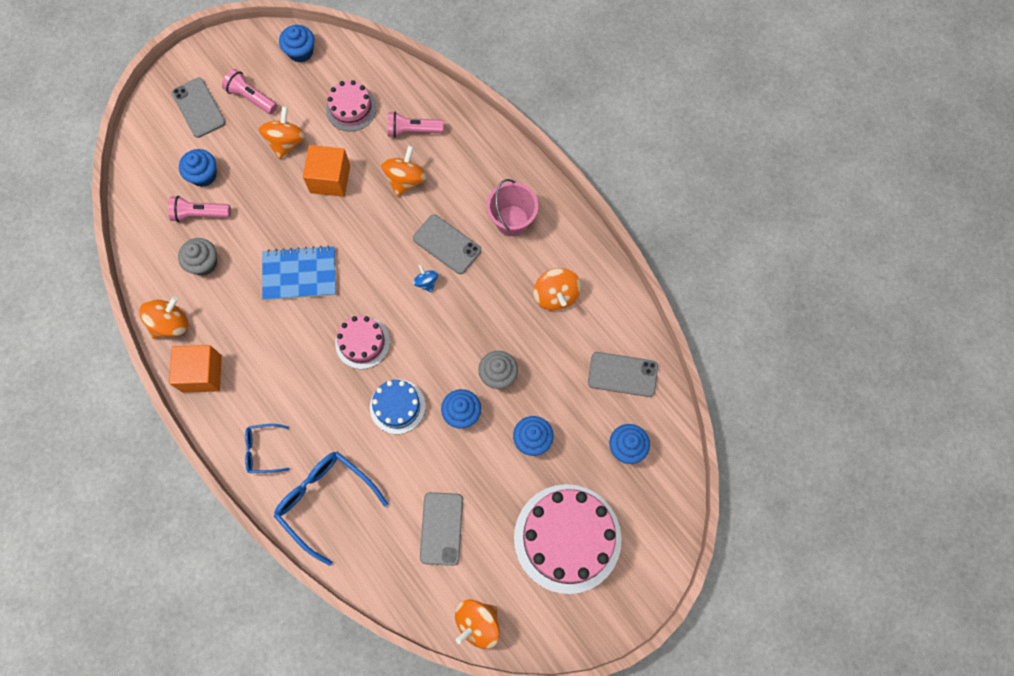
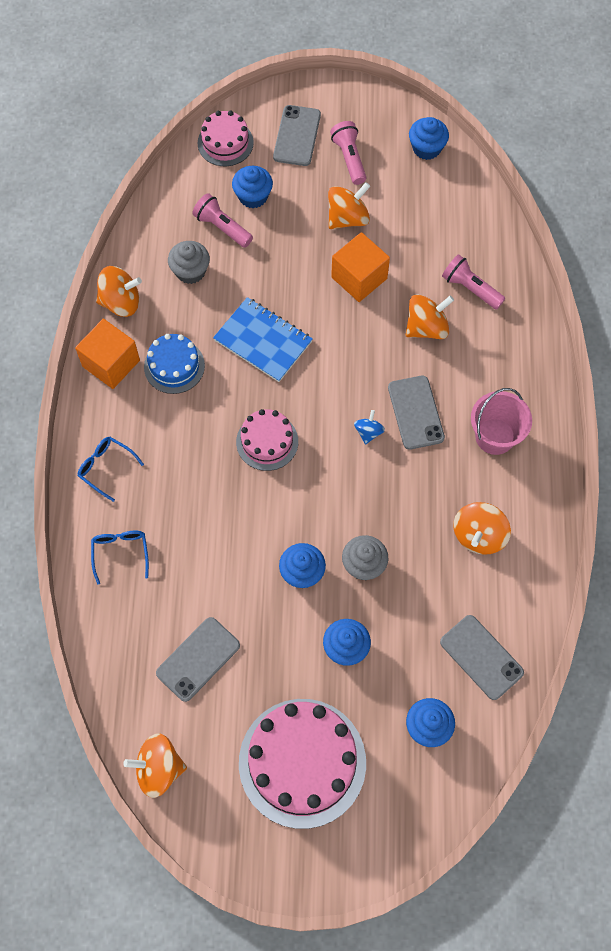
camera: 40 degrees right, 5 degrees down
(325, 501) = (120, 553): blue glasses -> blue glasses, size x0.55
(351, 108) = (430, 229): pink cake -> pink cake (225, 143)
(397, 406) = (250, 521): blue cake -> blue cake (174, 366)

